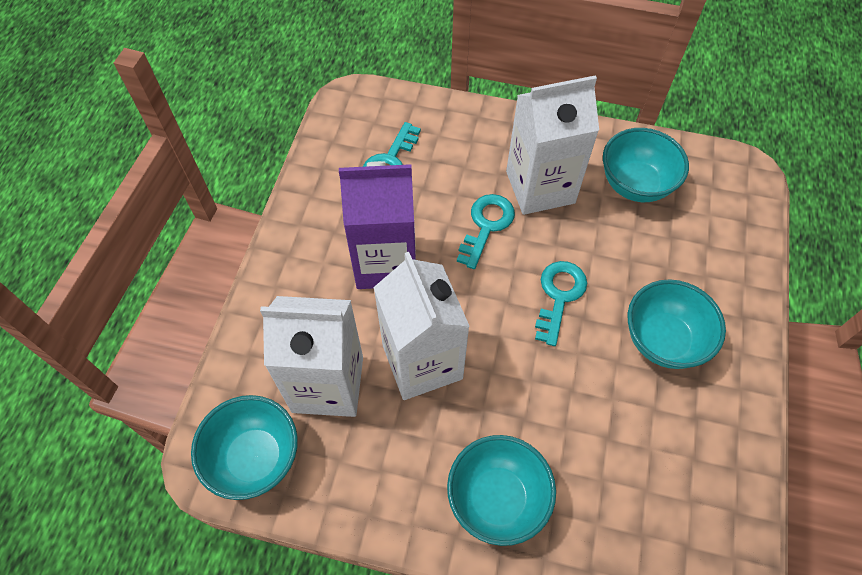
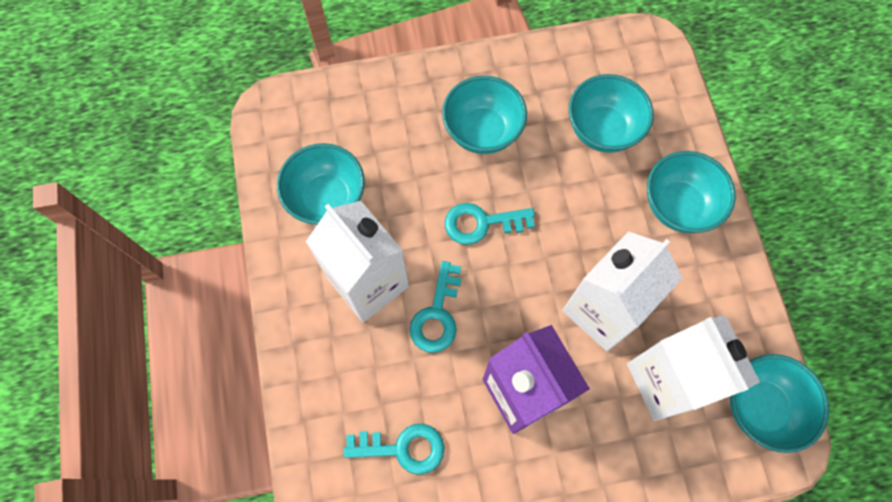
camera: 115 degrees left, 10 degrees up
(486, 226) = (437, 315): turquoise key -> turquoise key turned 75 degrees counterclockwise
(623, 465) = (602, 130): none -> turquoise bowl

